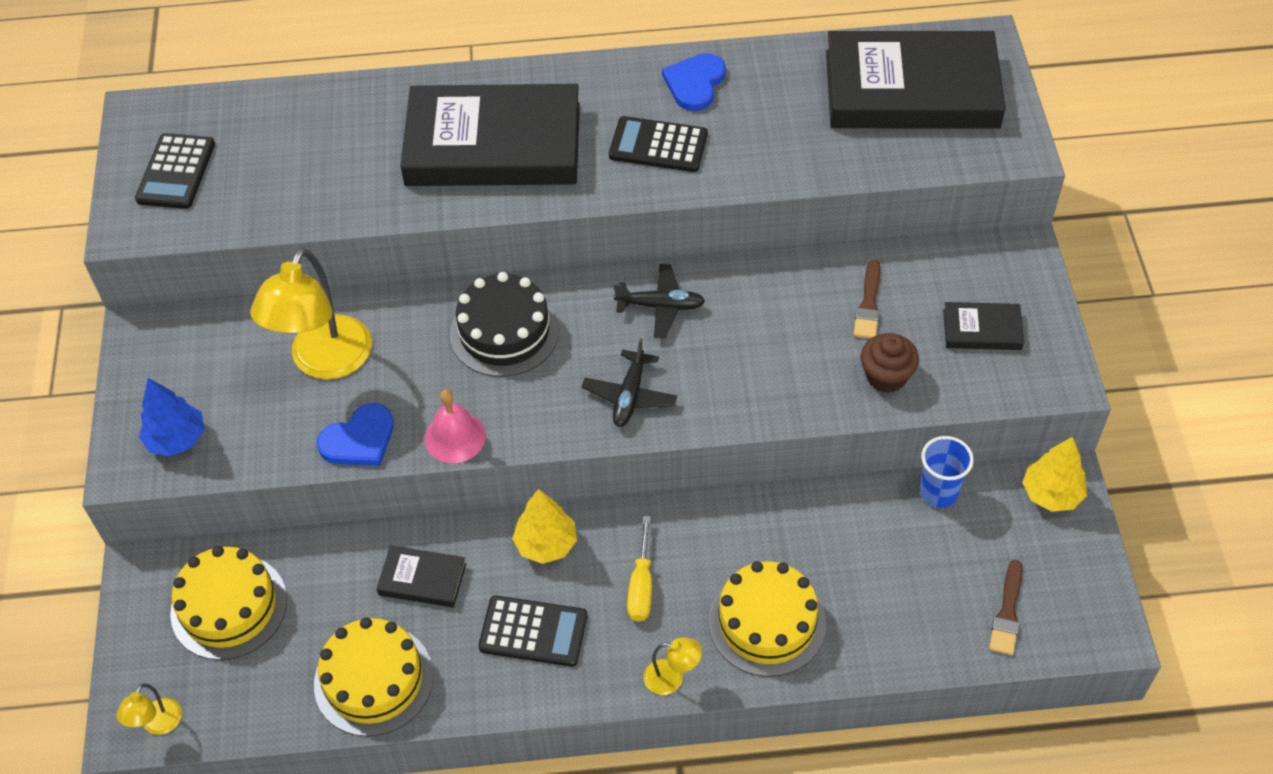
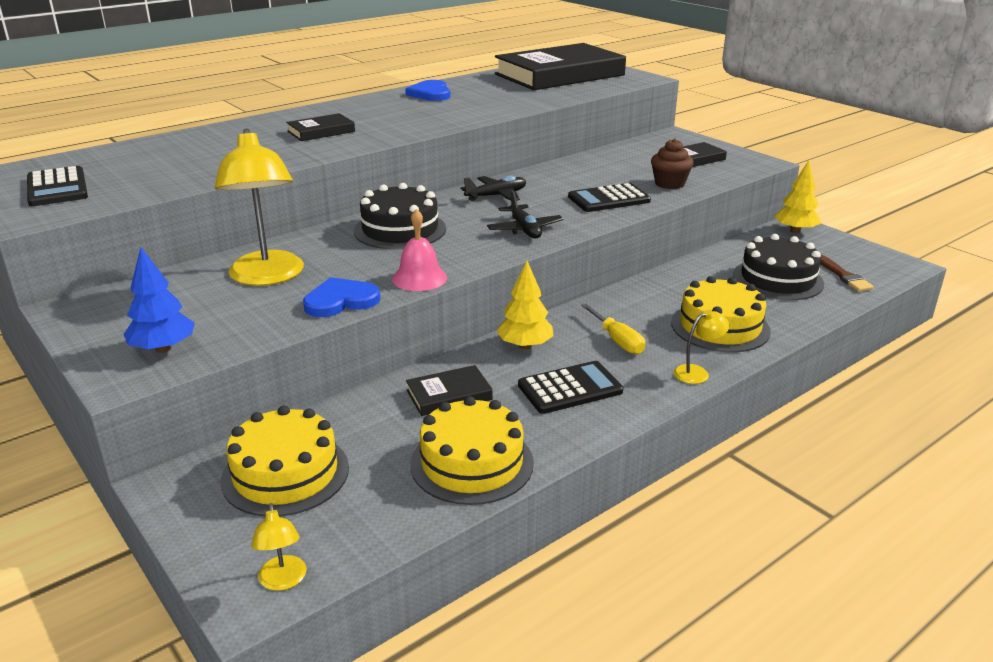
camera: 35 degrees left, 25 degrees down
(359, 439) = (340, 301): blue heart -> blue heart turned 135 degrees counterclockwise
(493, 144) = (321, 131): black book -> black book, size x0.43
(658, 145) = (436, 112): black calculator -> black calculator (608, 199)
(868, 304) = (621, 166): brown brush -> none
(920, 576) = (777, 279): none -> black cake
(938, 492) = (738, 248): blue cup -> none

